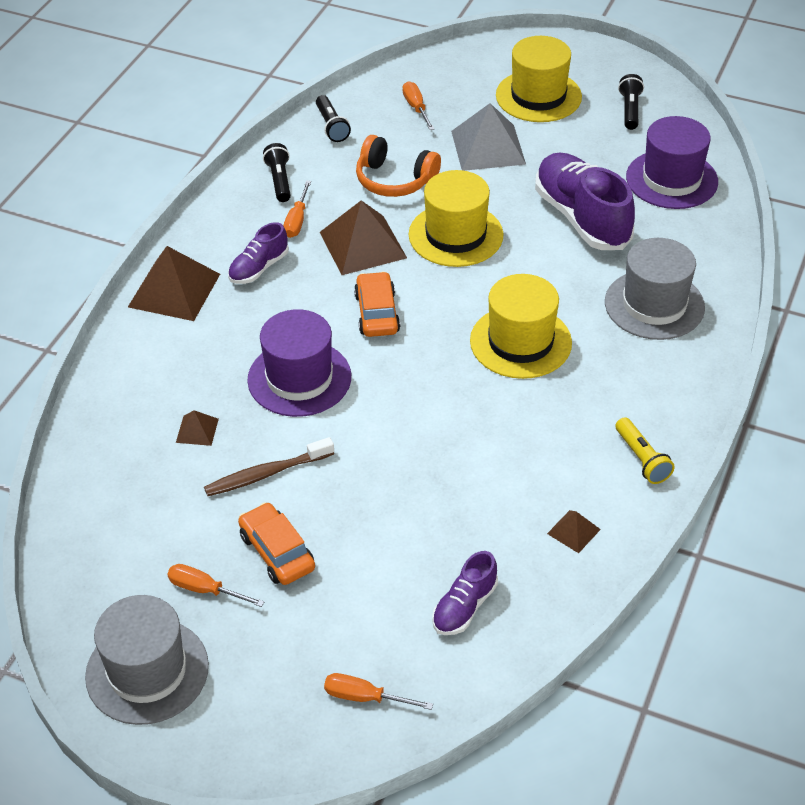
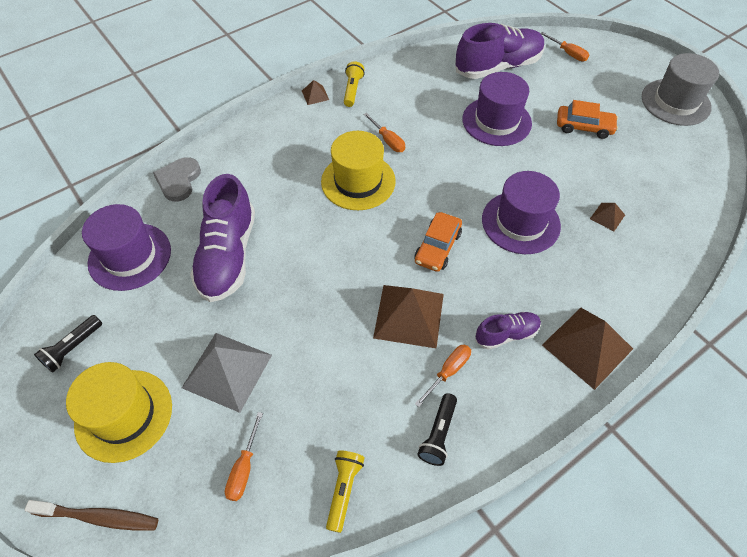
camera: 150 degrees left, 10 degrees up
(205, 590) = (632, 125): orange screwdriver -> orange screwdriver (388, 140)
(266, 474) = (572, 170): brown toothbrush -> brown toothbrush (99, 517)
(277, 552) = (584, 127): orange car -> orange car turned 75 degrees counterclockwise
(331, 126) = (344, 490): black flashlight -> yellow flashlight
(394, 180) = (335, 375): orange headphones -> none
(406, 503) = (496, 121): none -> purple hat
(456, 235) = (331, 288): yellow hat -> none
(464, 607) = (498, 67): purple shoe -> purple shoe, size x1.93
(573, 531) = (418, 74): brown pyramid -> brown pyramid (315, 95)
(654, 305) = (253, 167): grey hat -> none
(715, 256) = (178, 180): none -> grey heart

